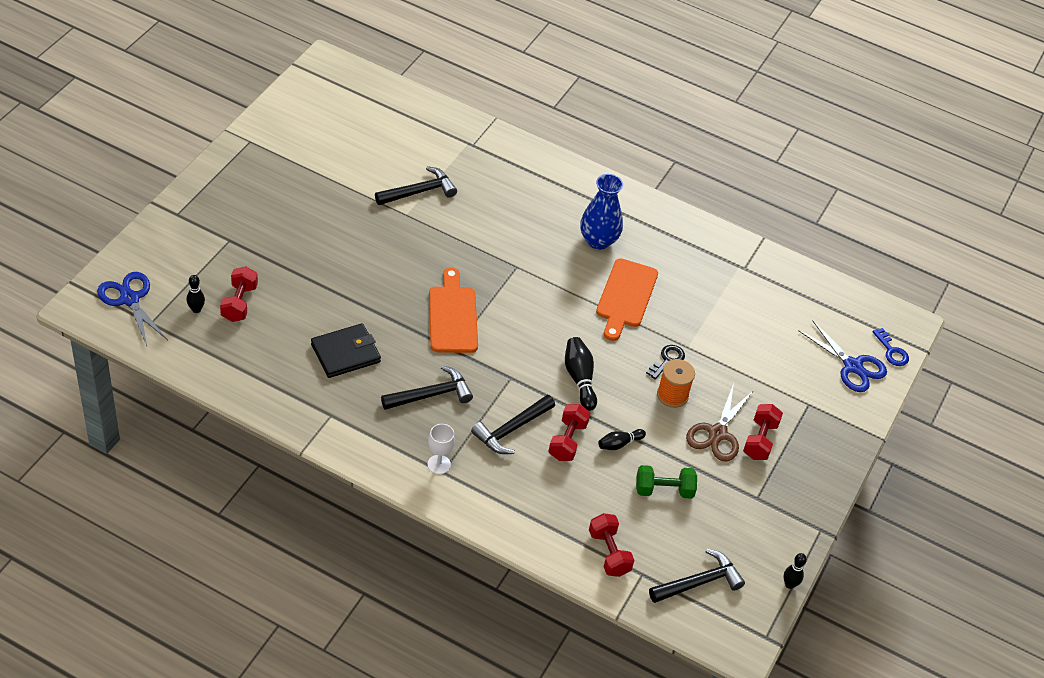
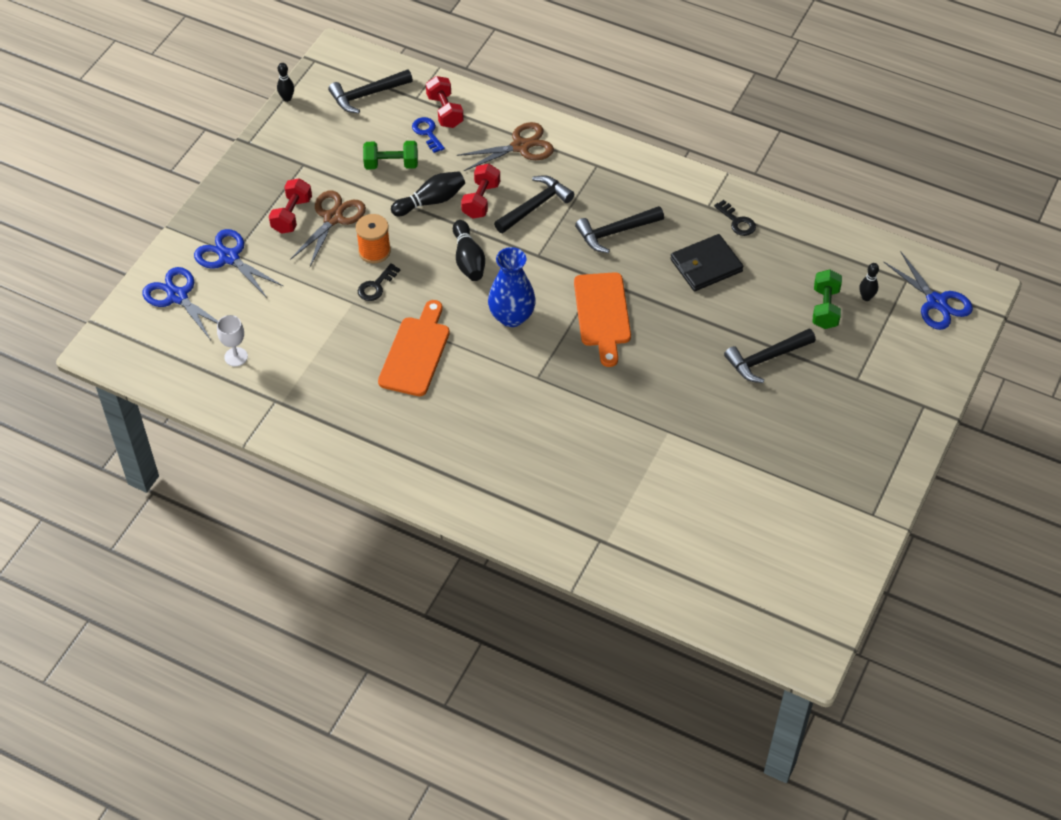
camera: 175 degrees left, 5 degrees up
(239, 303) = (825, 308): red dumbbell -> green dumbbell
(304, 395) = (737, 222): none -> black key
(419, 192) = (657, 463): black hammer -> black hammer (766, 359)
(439, 464) = (601, 171): white goblet -> white goblet (236, 357)
(524, 501) = (521, 146): none -> brown scissors
(598, 241) = (444, 419): blue vase -> blue vase (512, 316)
(619, 444) = (431, 201): black bowling pin -> black bowling pin, size x1.59
(813, 400) = (228, 257): none -> blue scissors
(892, 351) = (129, 316): blue key -> blue key (427, 133)

